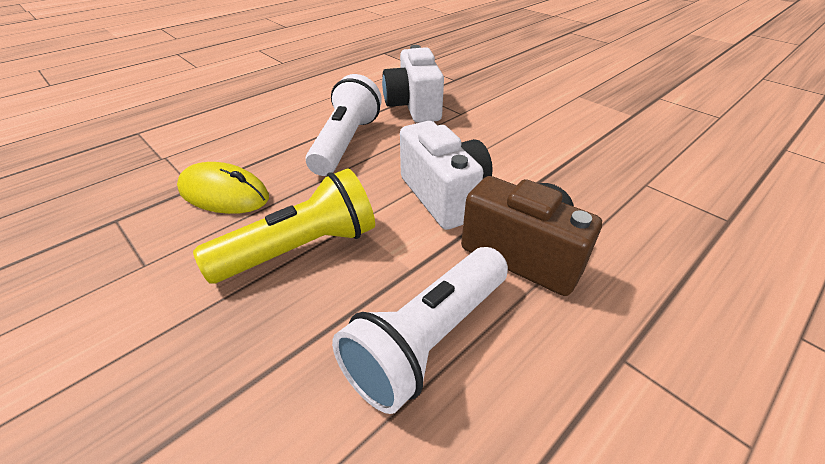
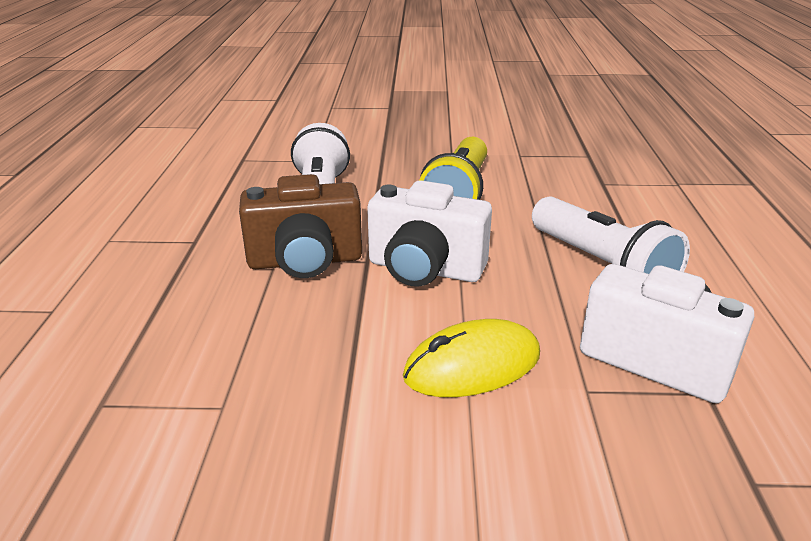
camera: 135 degrees right, 10 degrees down
(224, 193) = (575, 190): yellow mouse -> yellow mouse (472, 365)

